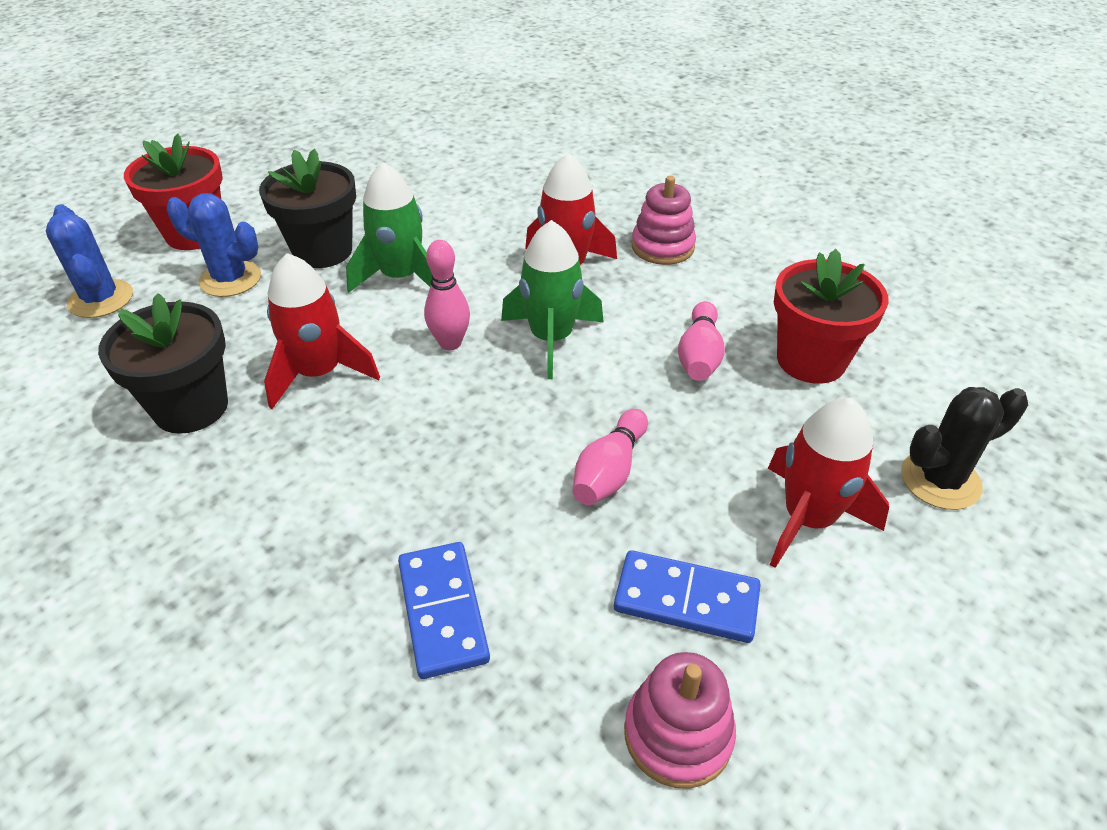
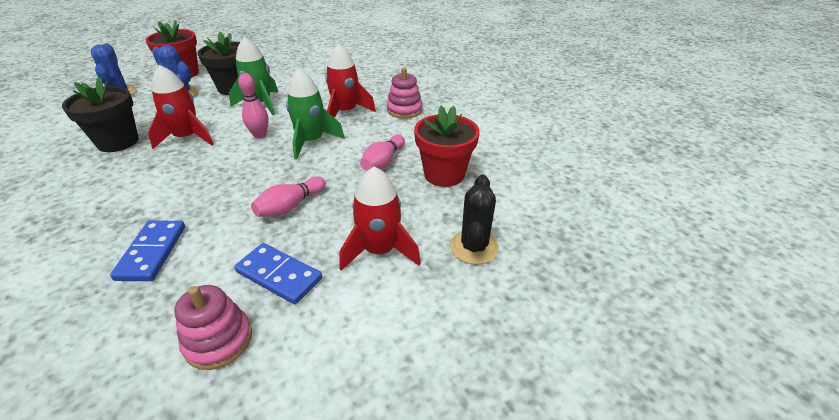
camera: 15 degrees right, 5 degrees down
(940, 480) = (474, 247): black cactus -> black cactus turned 75 degrees counterclockwise

